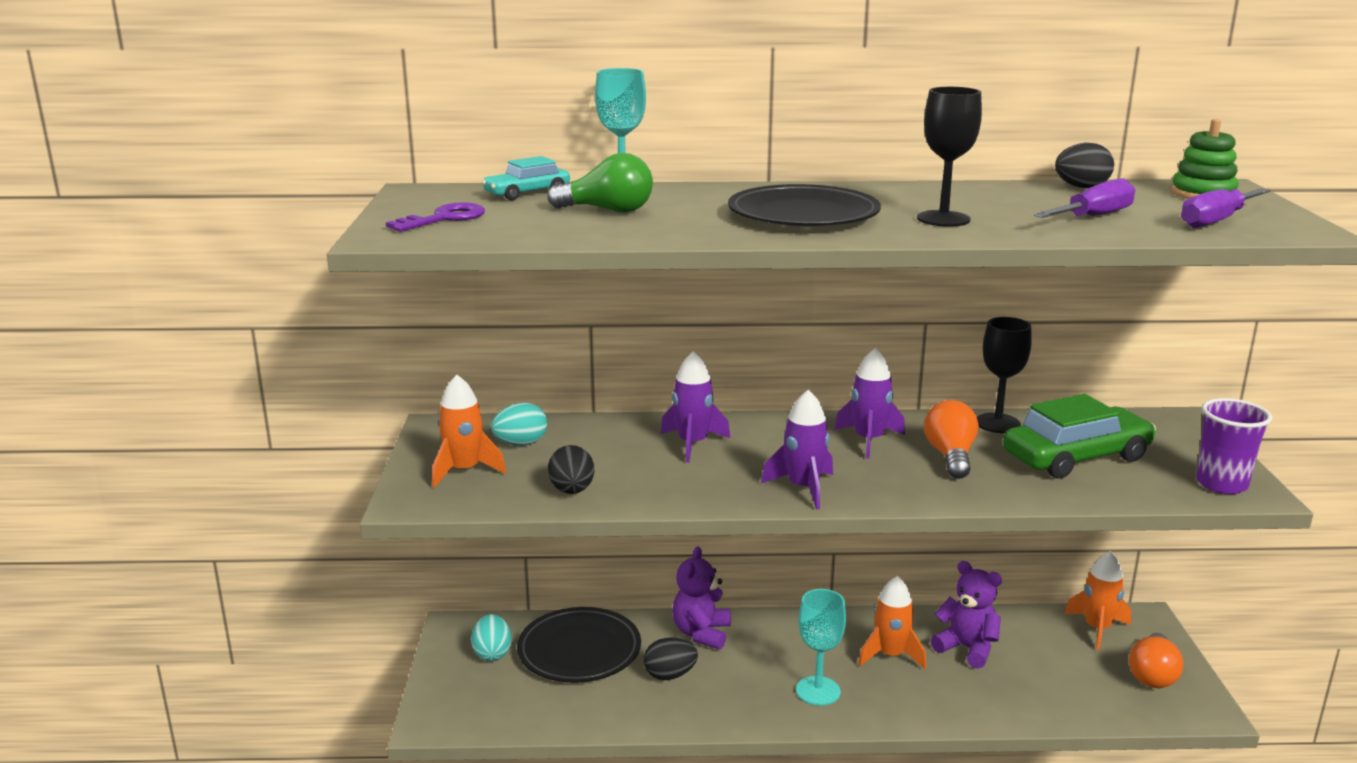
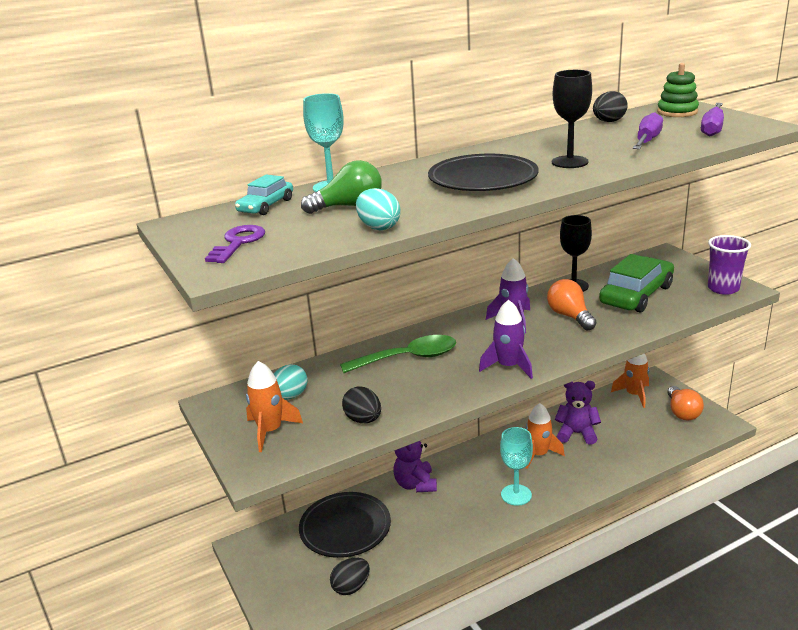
camera: 25 degrees left, 5 degrees up
(492, 653) = (286, 555): turquoise egg -> turquoise egg (379, 227)
(670, 675) = (418, 521): black egg -> black egg (351, 587)
(692, 444) = (408, 358): purple rocket -> green spoon

